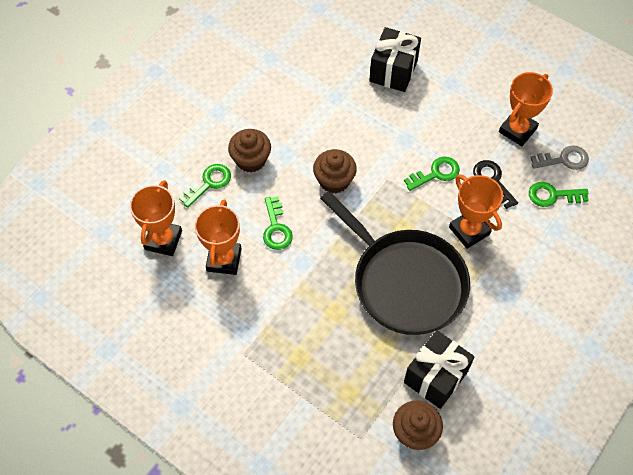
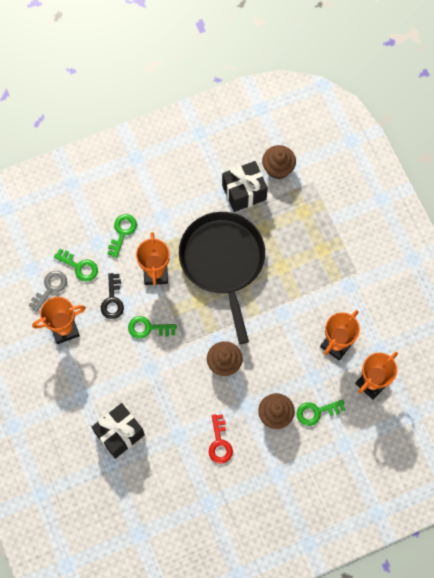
camera: 150 degrees left, 10 degrees up
(276, 228) = (287, 348): green key -> green key (122, 232)
(292, 109) = (219, 443): none -> red key
(564, 159) = (50, 288): grey key -> grey key turned 105 degrees clockwise

